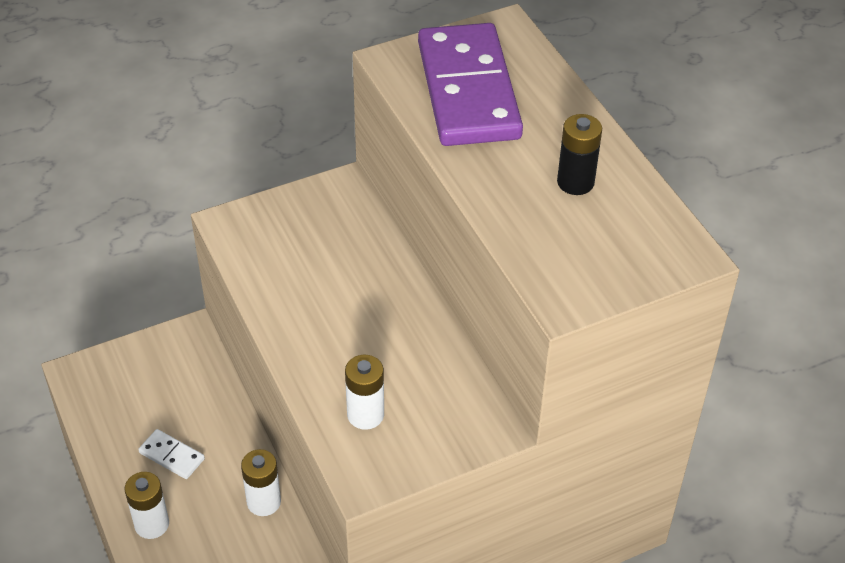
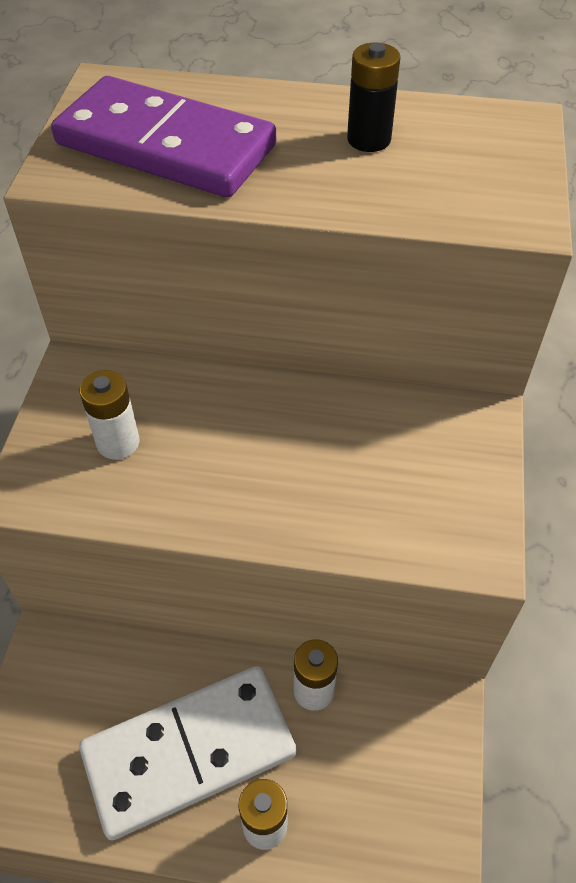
camera: 55 degrees left, 5 degrees up
(171, 456) = (189, 753): white domino -> white domino, size x2.49
(365, 415) = (396, 508): white battery -> white battery (118, 442)

